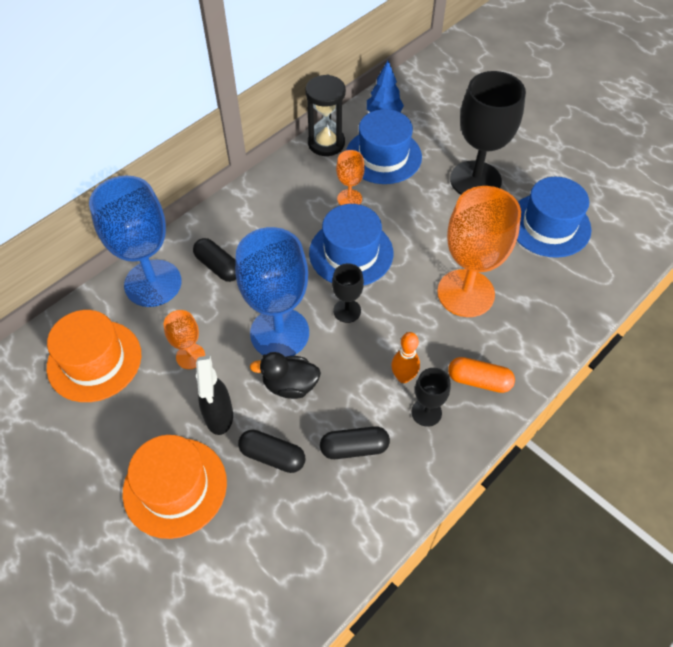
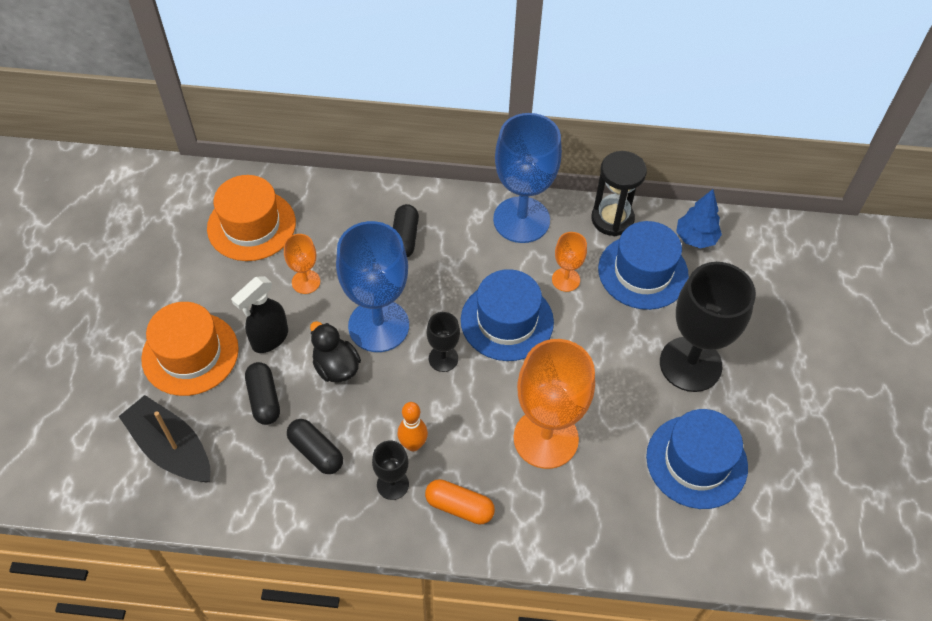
camera: 50 degrees right, 0 degrees up
(153, 283) = (350, 208): blue goblet -> blue goblet (521, 220)
(256, 561) = (171, 448): none -> black boat
(479, 380) = (459, 506): orange capsule -> orange capsule turned 45 degrees counterclockwise

